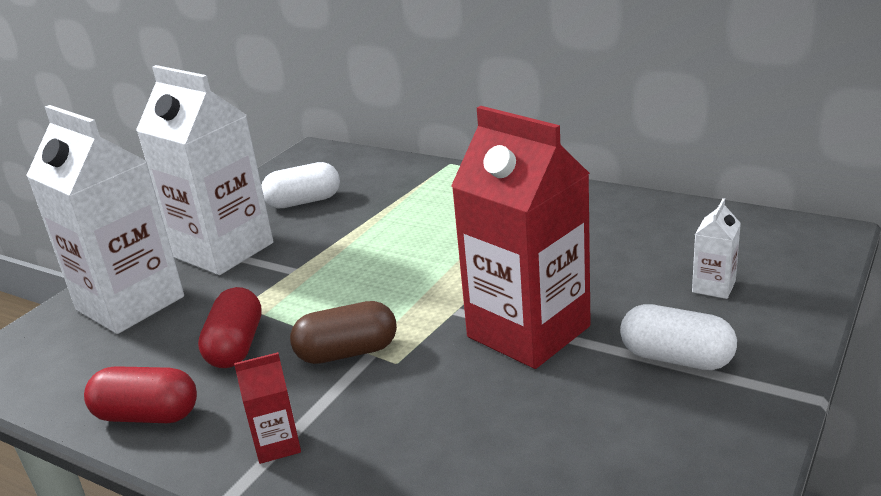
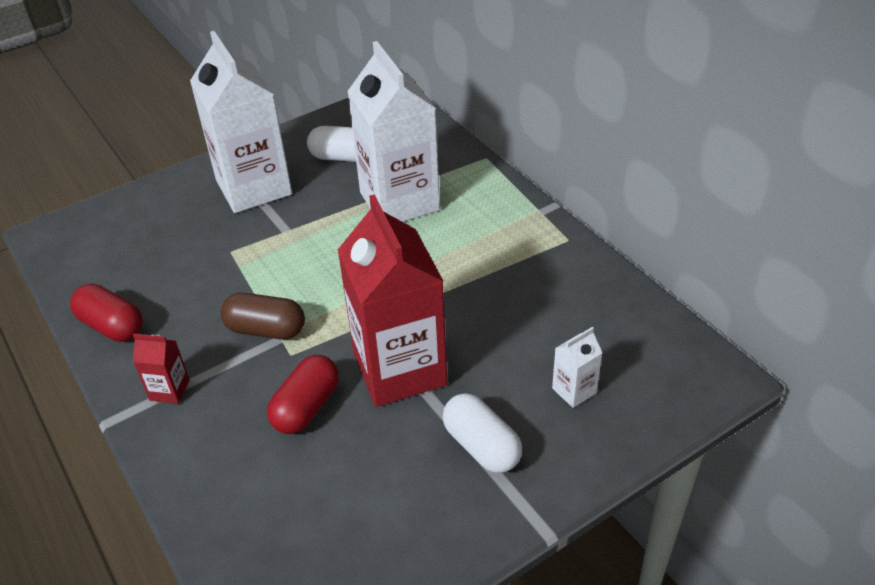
camera: 25 degrees right, 15 degrees up
(130, 303) = (162, 215): white carton -> white carton (399, 201)
(236, 346) = (201, 289): red capsule -> red capsule (306, 407)

